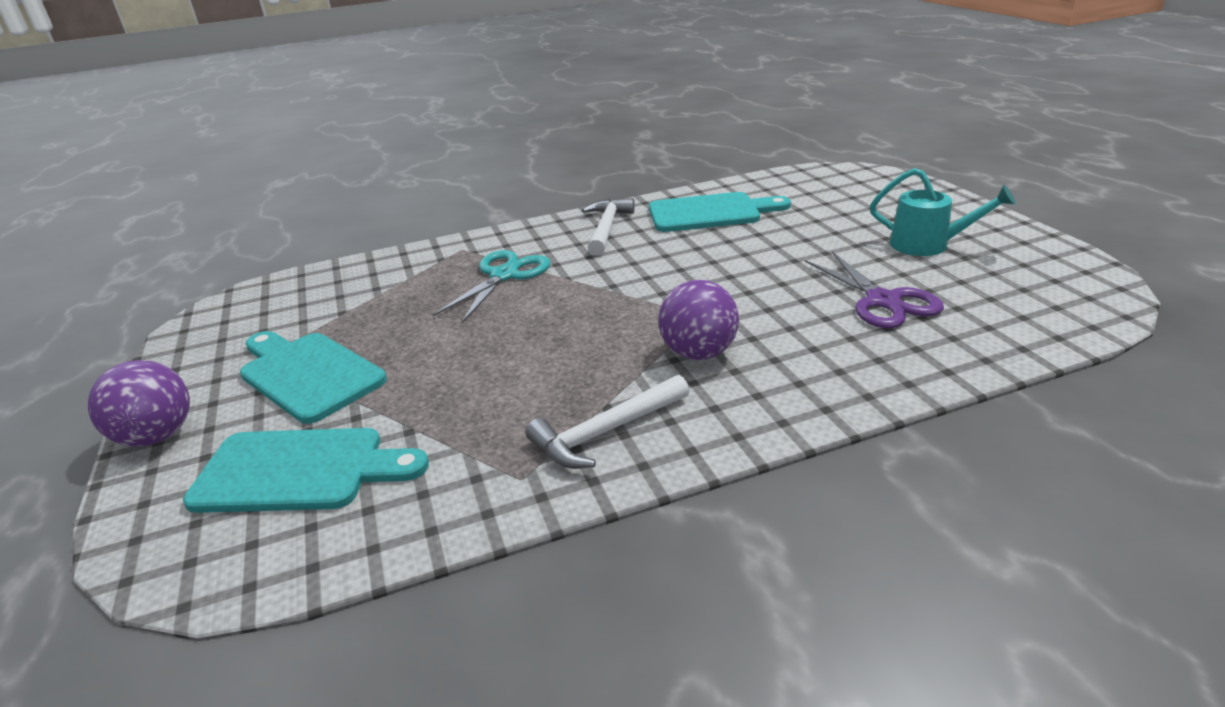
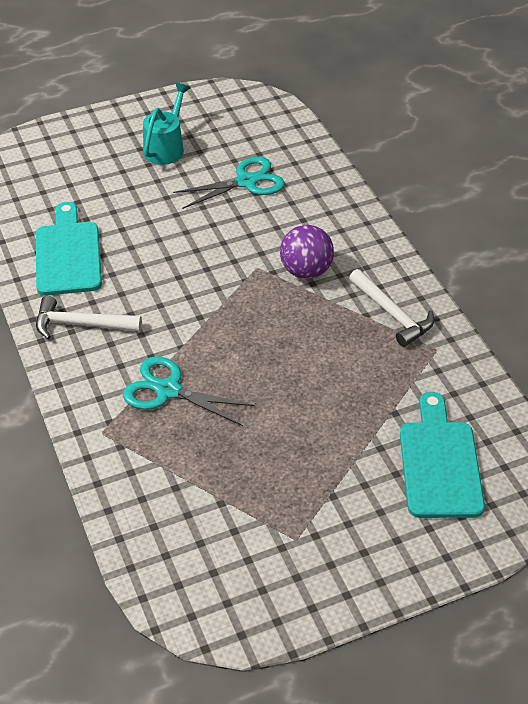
camera: 95 degrees left, 15 degrees up
(157, 436) = (408, 572): purple ball -> none
(307, 374) = (324, 496): turquoise cutting board -> none
(883, 301) = (246, 182): purple scissors -> turquoise scissors

